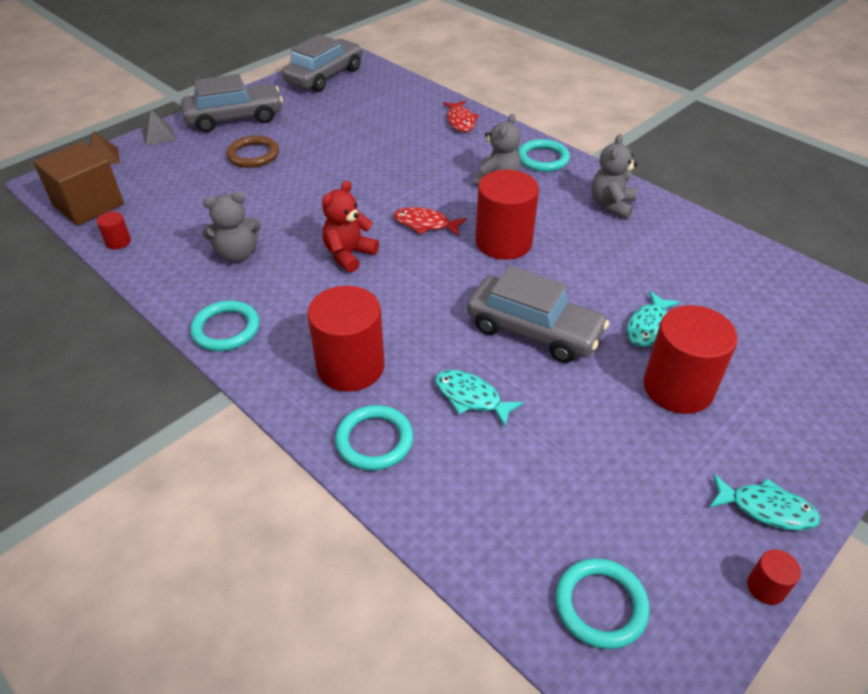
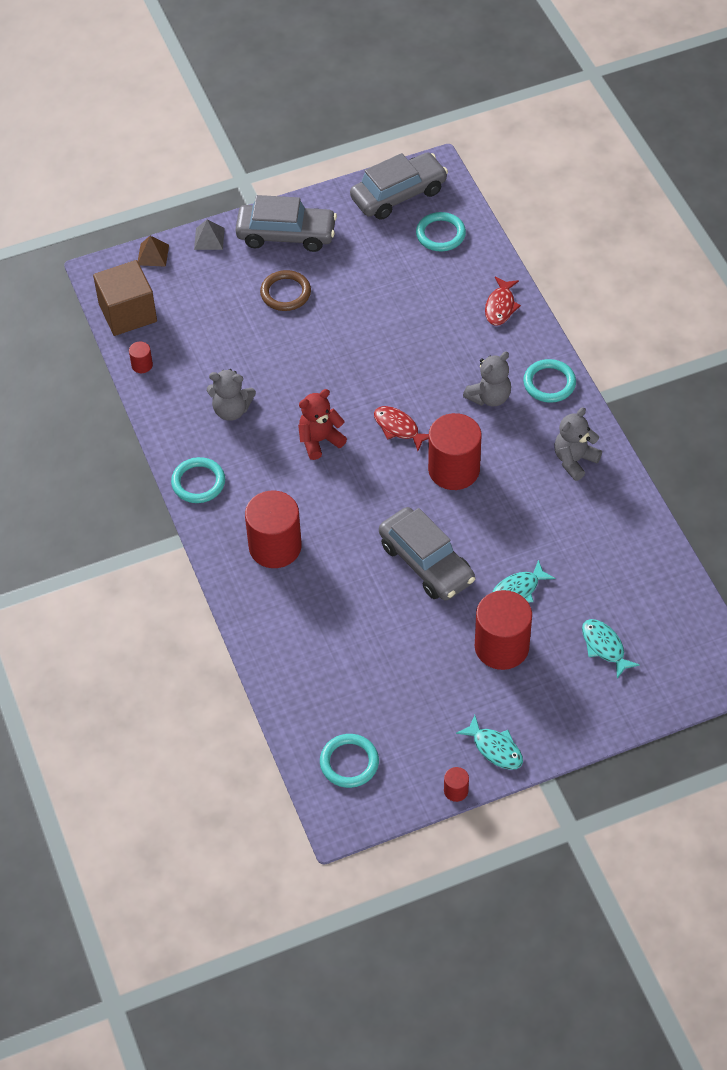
camera: 25 degrees right, 10 degrees up
(374, 440) = (265, 610): turquoise ring -> turquoise ring (440, 234)
(471, 397) = (348, 602): turquoise fish -> turquoise fish (604, 647)

